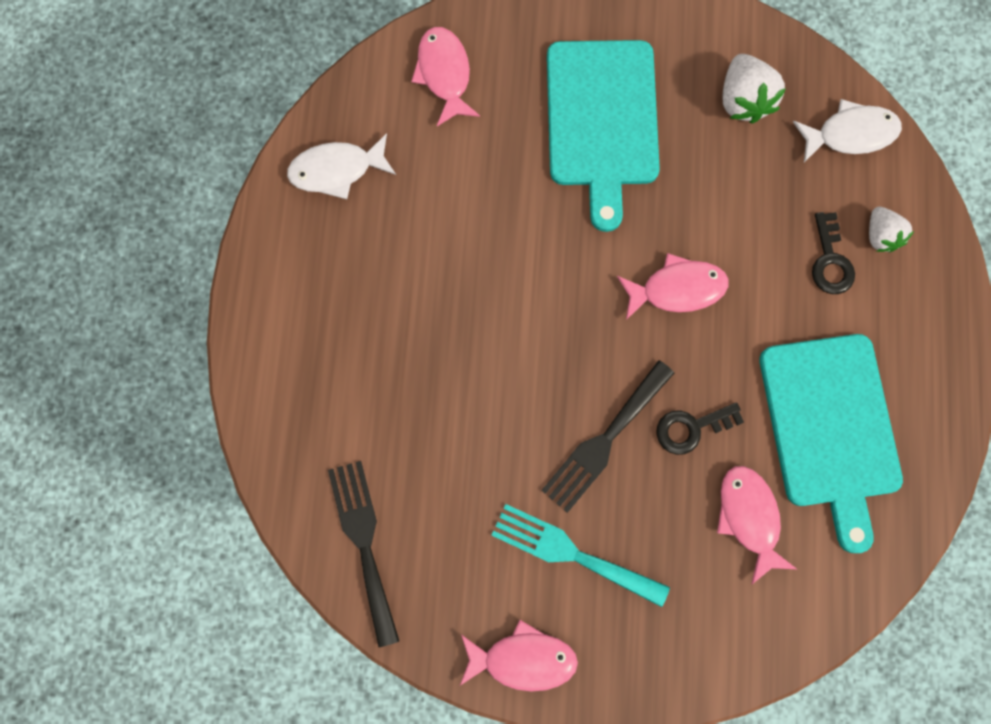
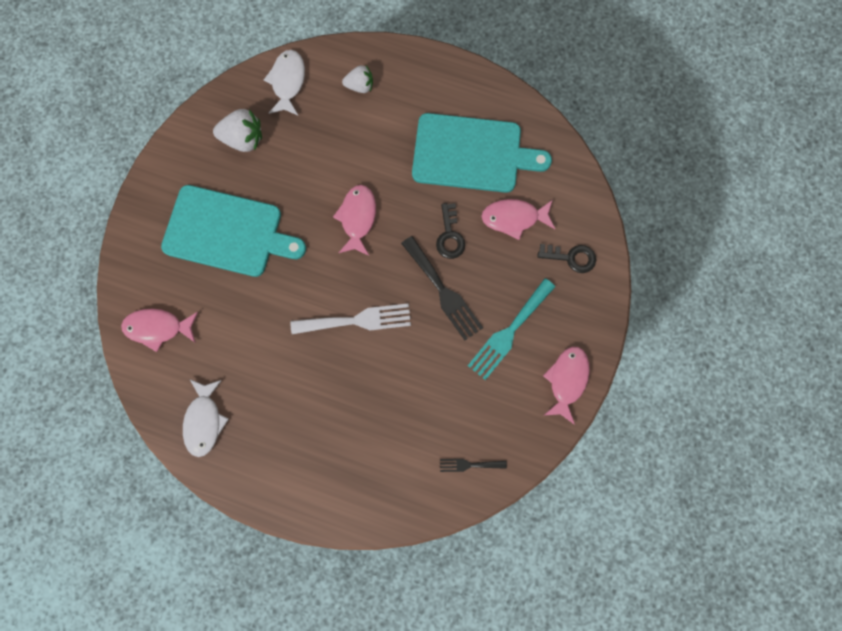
camera: 75 degrees left, 0 degrees up
(364, 543) = (469, 465): black fork -> black fork, size x0.54
(527, 330) = (357, 320): none -> white fork
(830, 260) = (367, 120): black key -> black key (571, 257)

